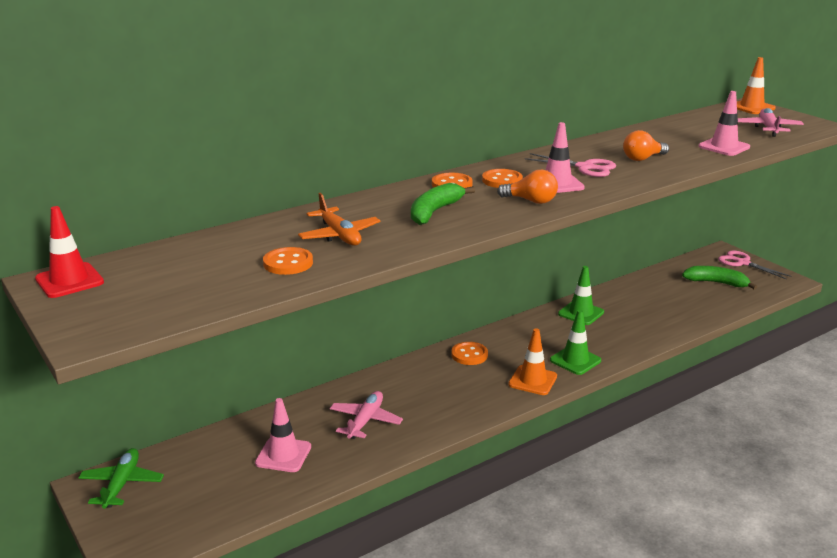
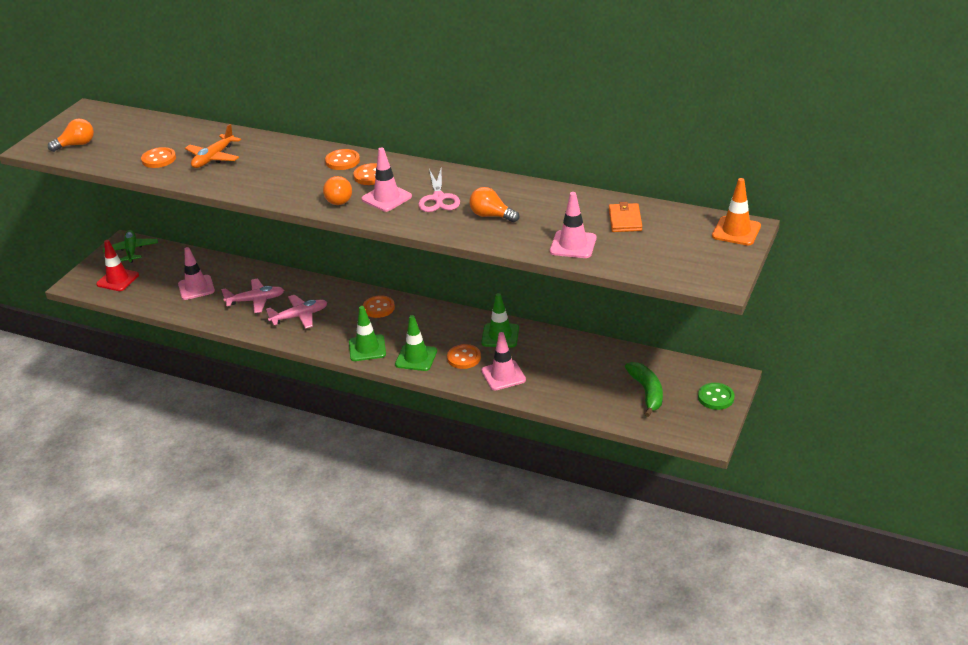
camera: 60 degrees right, 10 degrees up
(69, 281) = (90, 114): red traffic cone -> red traffic cone (118, 280)
(122, 484) = (131, 250): green plane -> green plane turned 75 degrees counterclockwise
(145, 305) = (76, 145): none -> orange light bulb
(434, 212) = (283, 173): green banana -> none
(532, 380) = (367, 348): orange traffic cone -> green traffic cone
(598, 338) = (464, 358): none -> orange button
(642, 329) = (503, 375): none -> pink traffic cone
(700, 127) = (625, 220): none -> orange wallet
(743, 263) = (716, 397): pink scissors -> green button
(768, 128) = (667, 255): pink plane -> pink plane (300, 316)

